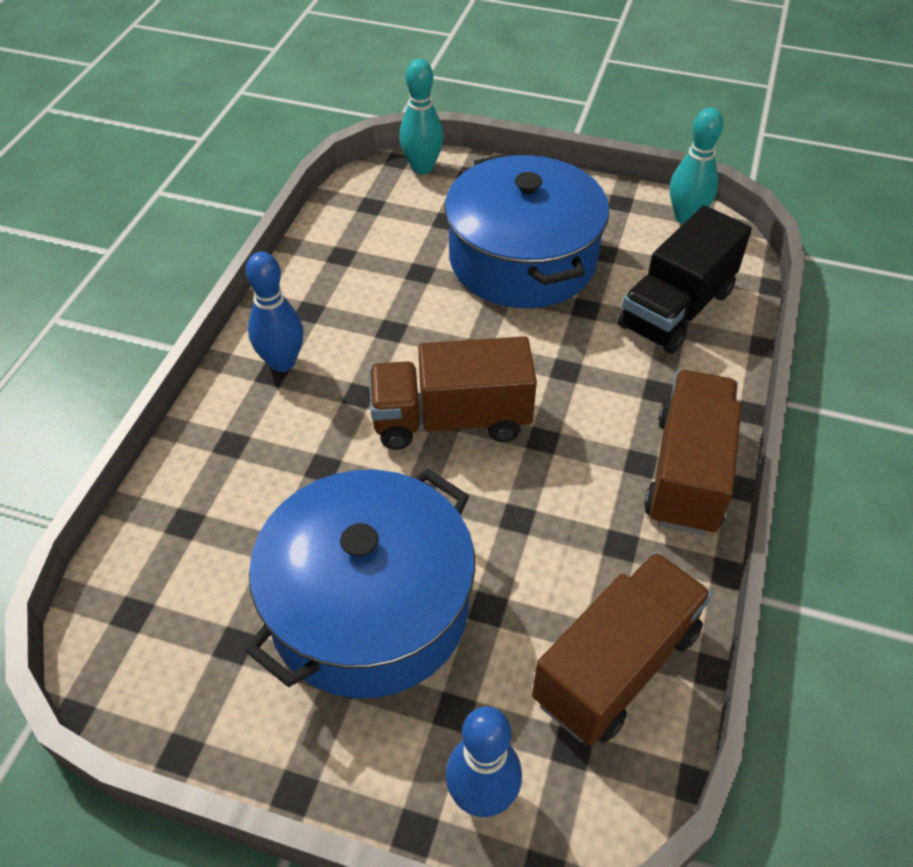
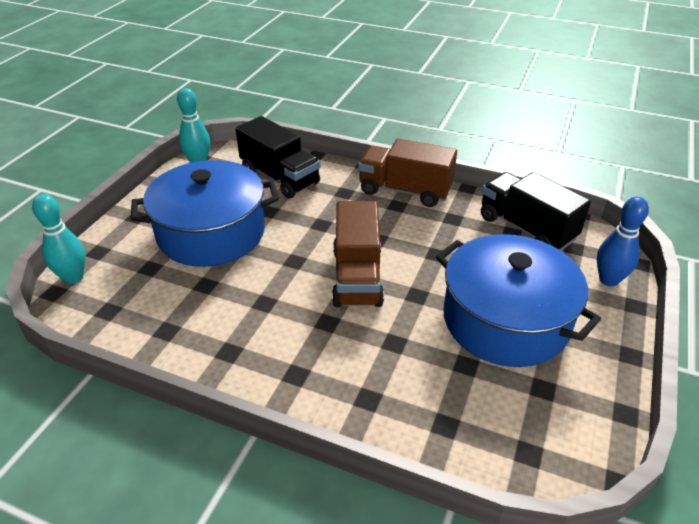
camera: 85 degrees left, 10 degrees down
(282, 362) = (285, 368): blue bowling pin -> none
(616, 666) = (526, 228): brown truck -> black truck

